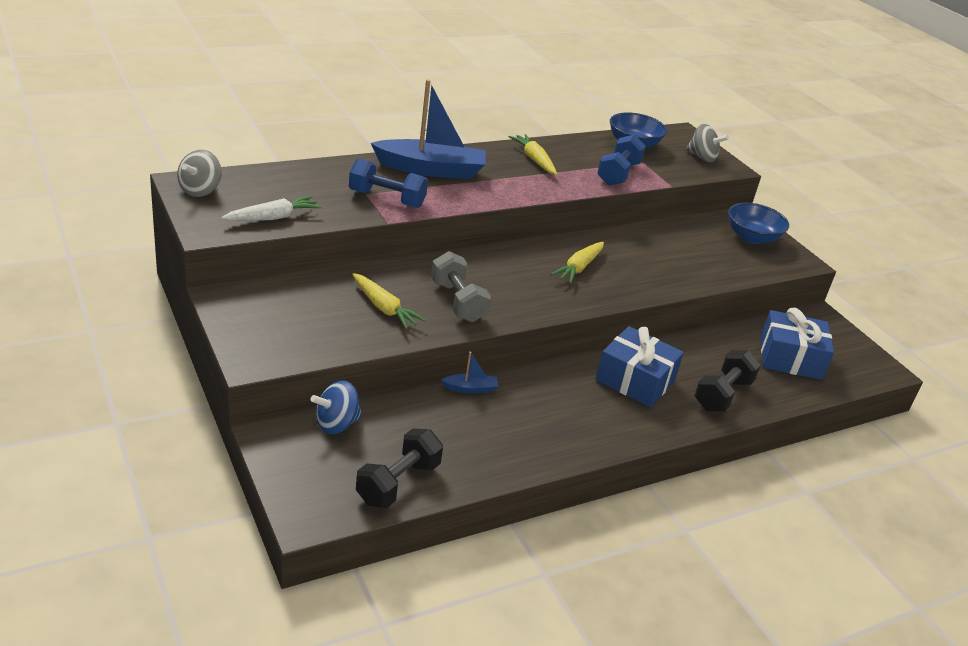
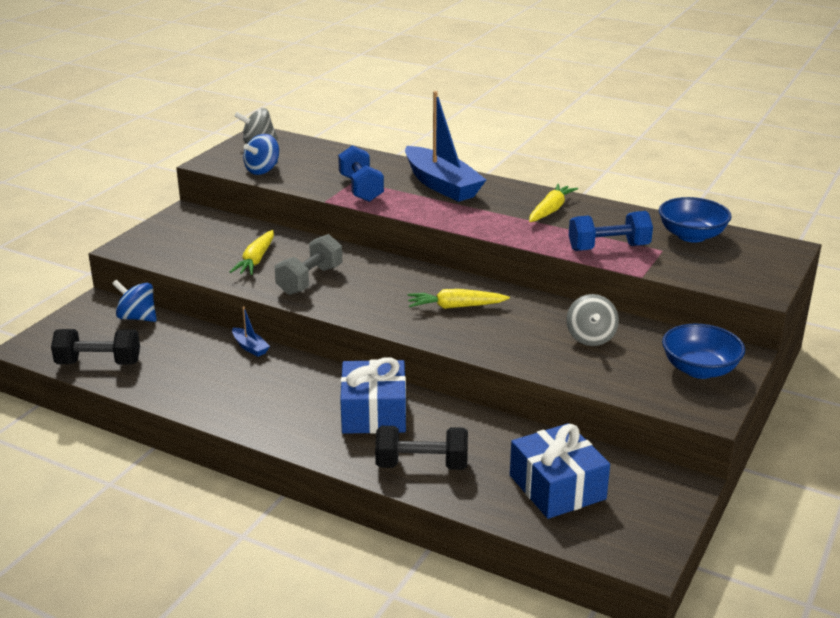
camera: 60 degrees right, 5 degrees down
(273, 217) = (262, 170): white carrot -> blue spinning top
(702, 157) = (748, 272): grey spinning top -> grey spinning top (590, 338)

